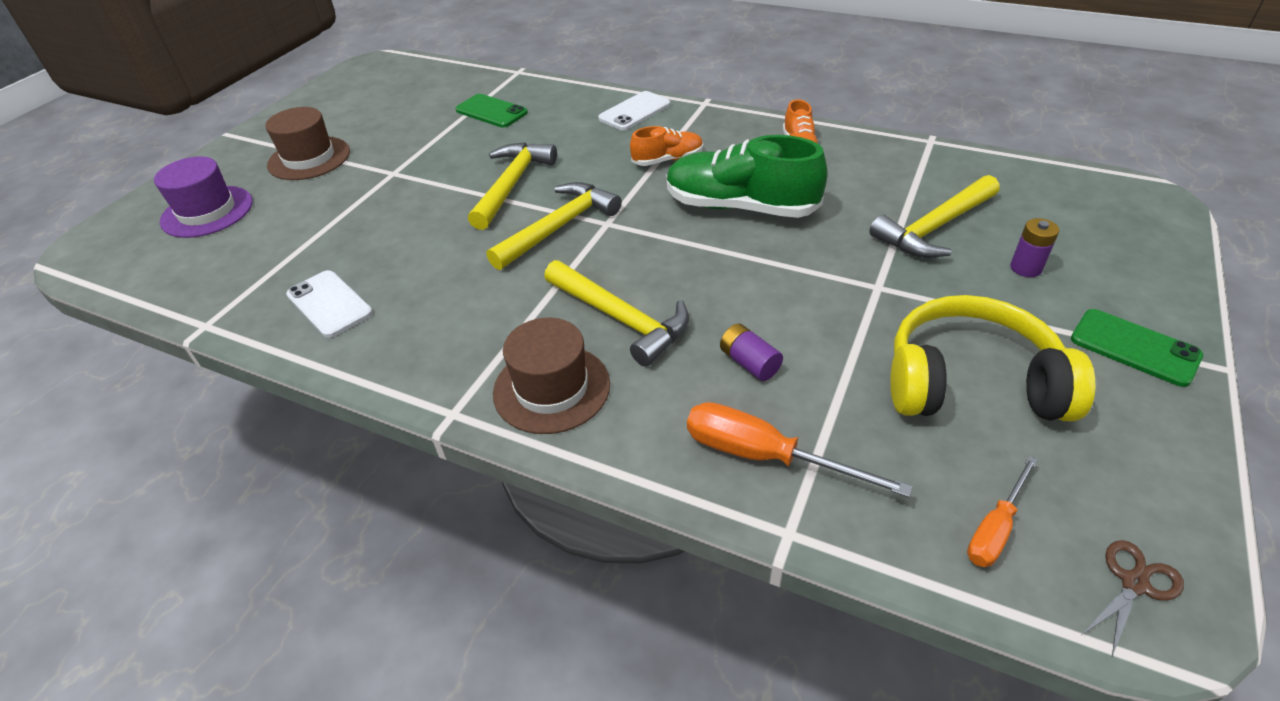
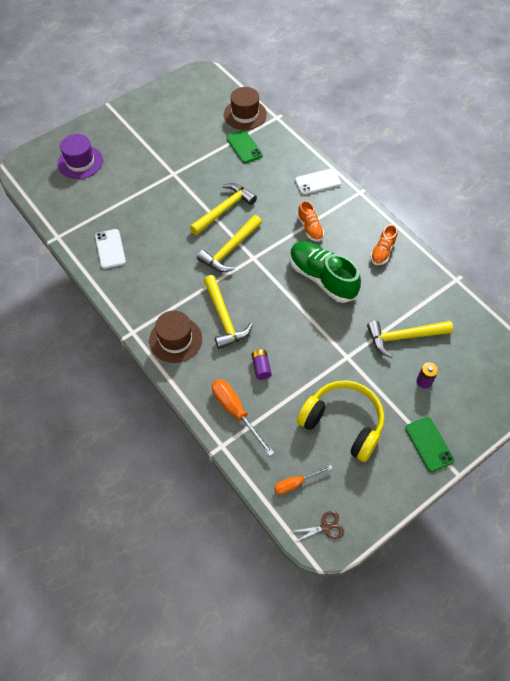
camera: 25 degrees right, 15 degrees up
(309, 158) = (139, 143): brown hat -> brown hat (245, 114)
(559, 227) = (230, 250): yellow hammer -> yellow hammer turned 150 degrees clockwise
(668, 160) = (310, 228): orange shoe -> orange shoe turned 60 degrees clockwise

